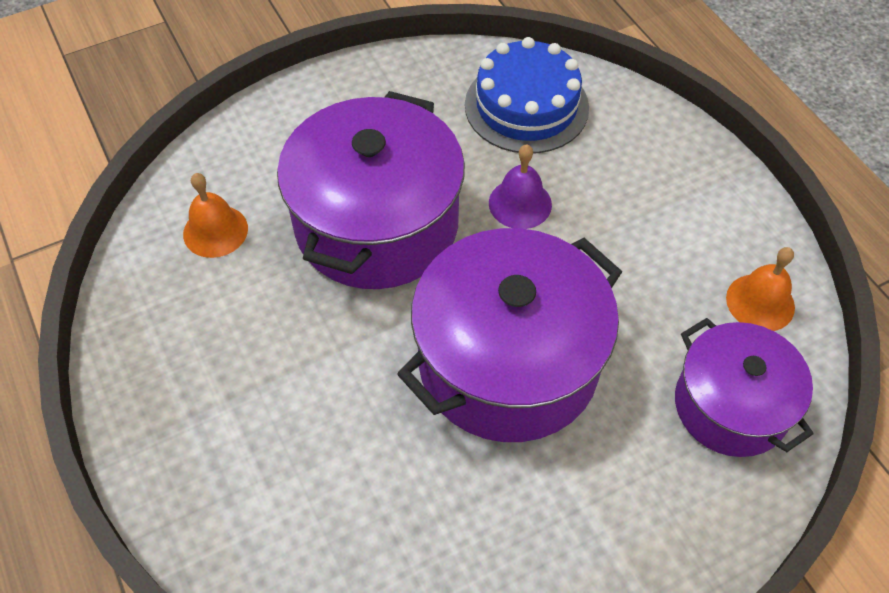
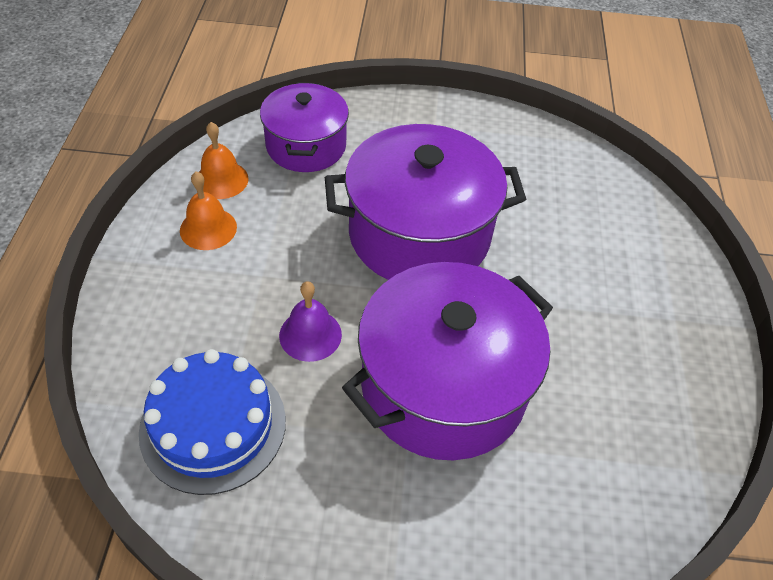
camera: 150 degrees left, 5 degrees down
(215, 231) = (595, 466): orange bell -> orange bell (208, 228)

